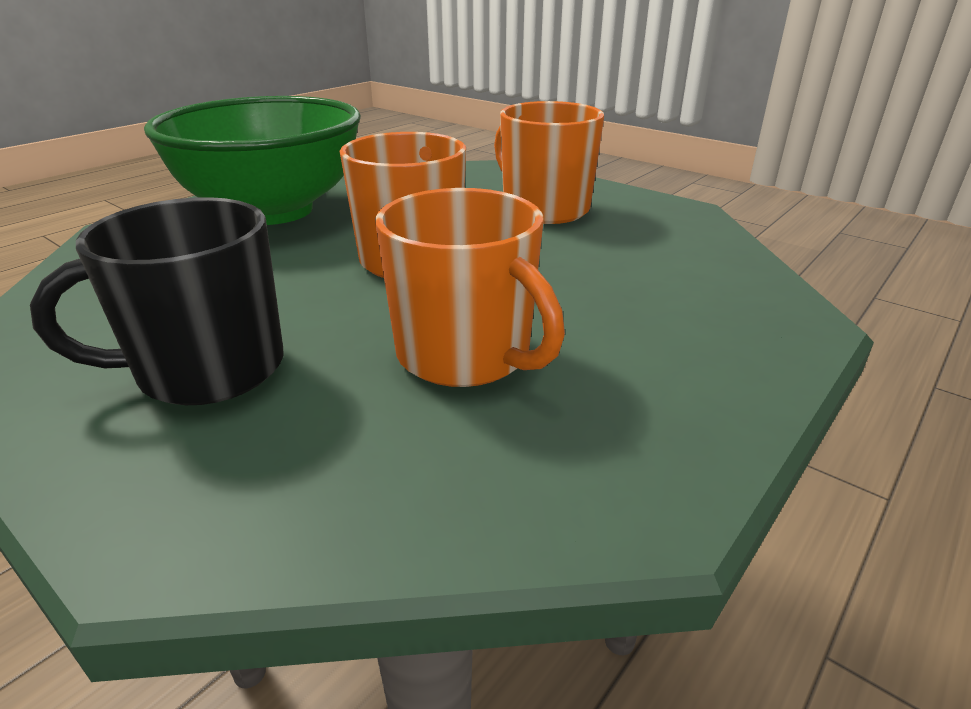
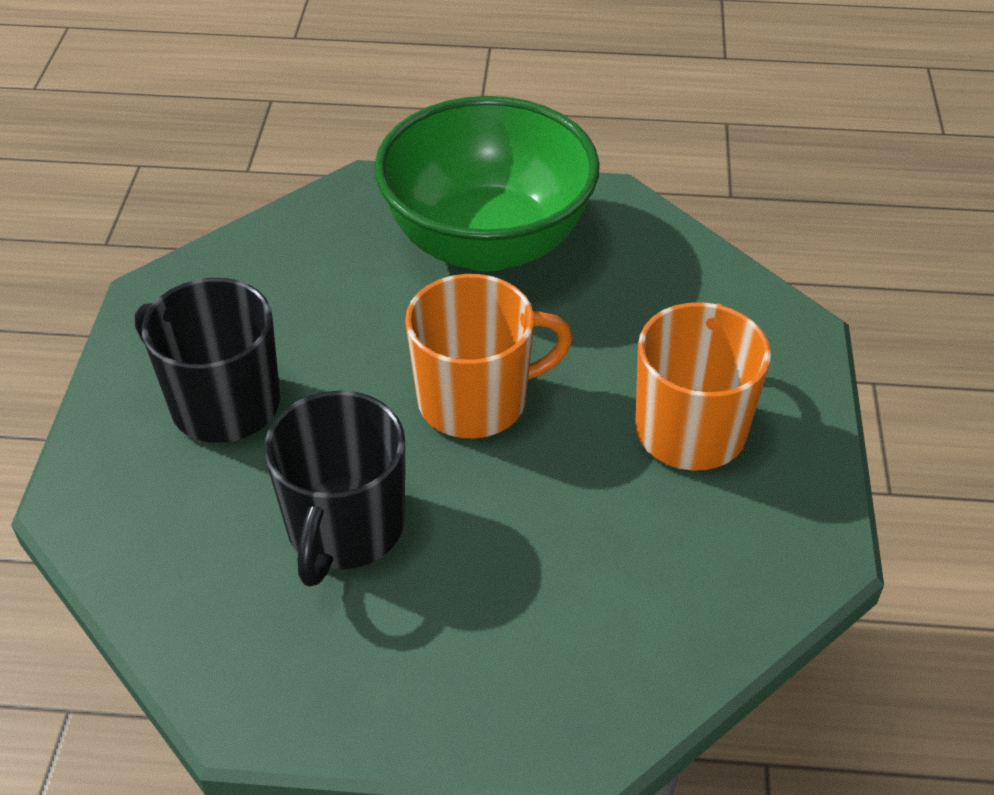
camera: 55 degrees right, 15 degrees up
(465, 355) = (344, 528): orange mug -> black mug

